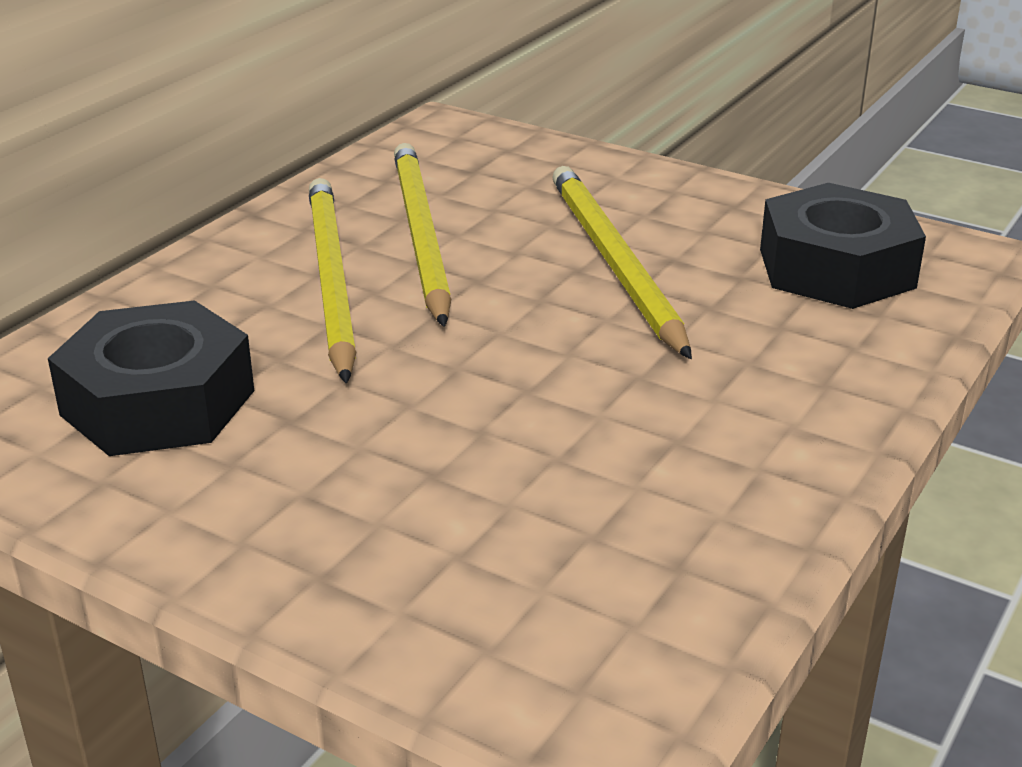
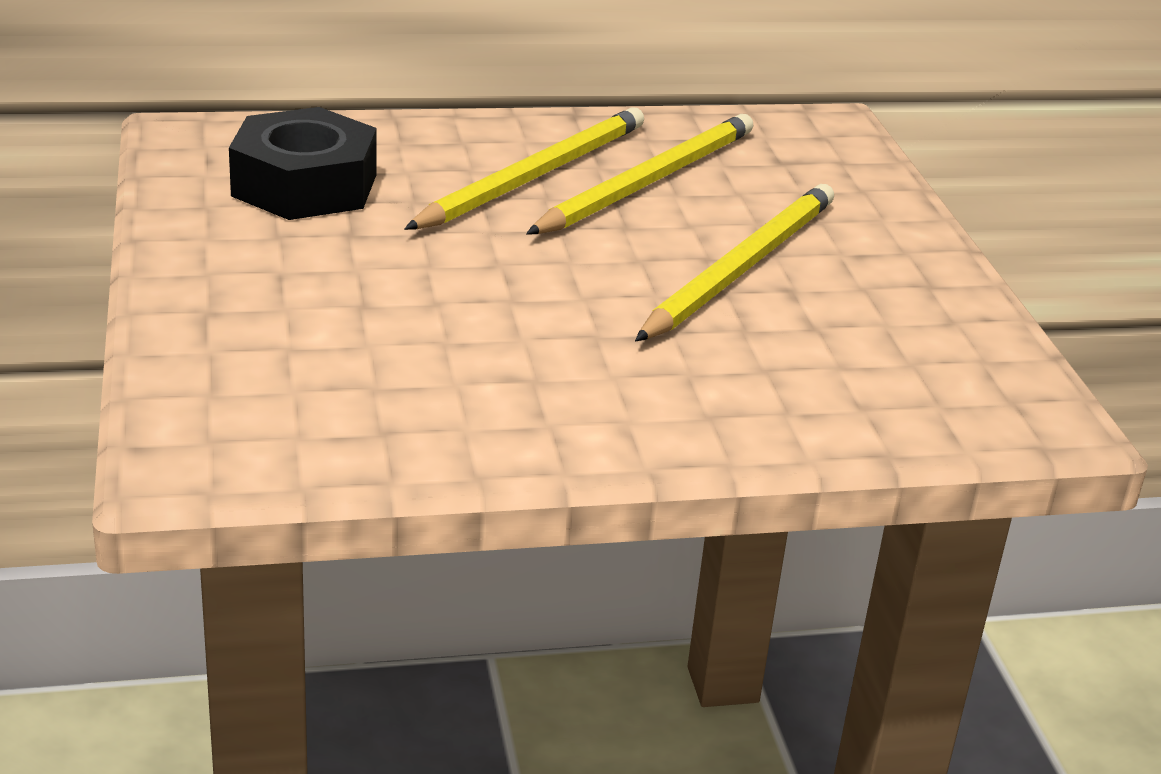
camera: 45 degrees right, 0 degrees up
(836, 268) = (903, 364): black nut -> none

